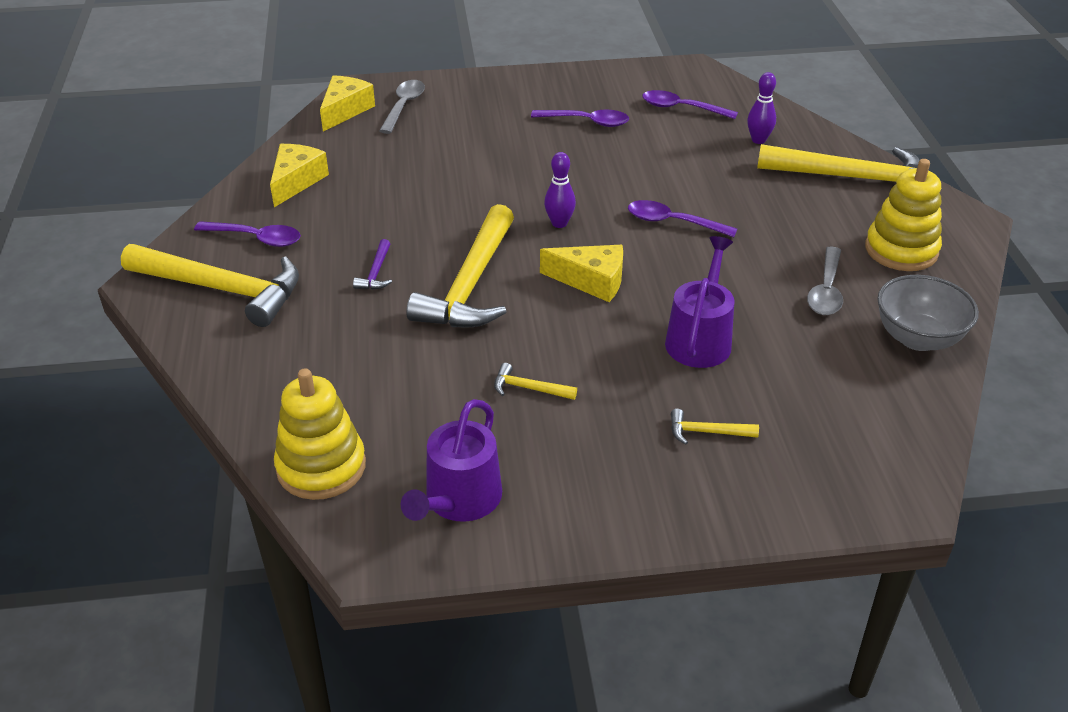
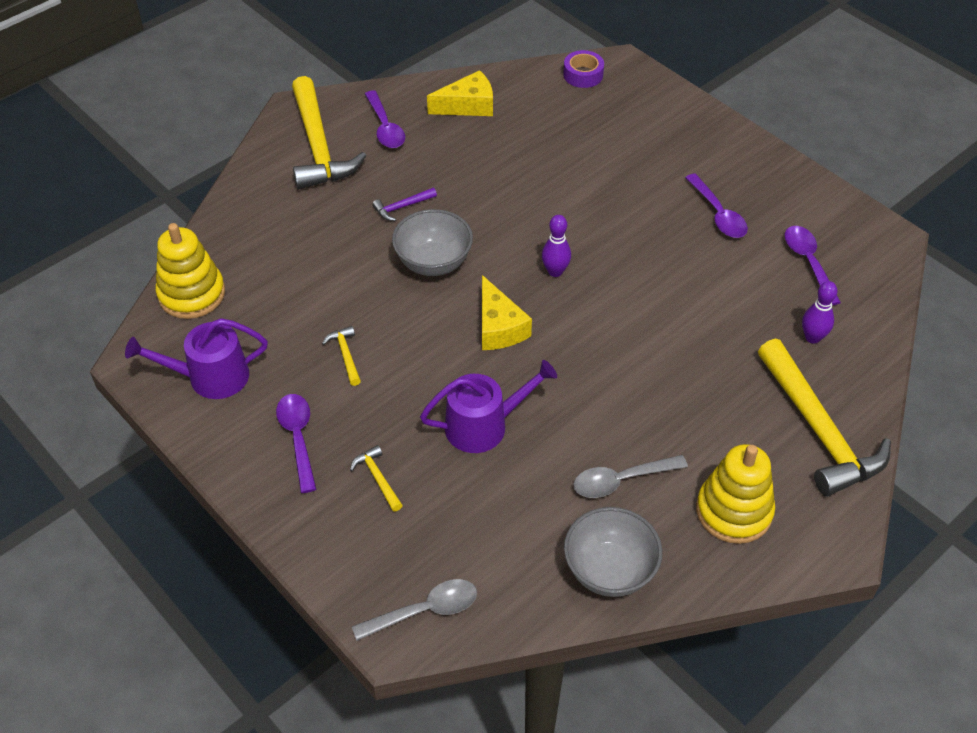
camera: 55 degrees right, 10 degrees up
(345, 110) = (583, 75): yellow cheese -> purple tape
(403, 106) = (623, 101): grey spoon -> grey spoon (424, 611)
(471, 284) = (433, 263): yellow hammer -> grey bowl
(673, 222) = (624, 338): purple spoon -> purple spoon (298, 438)

